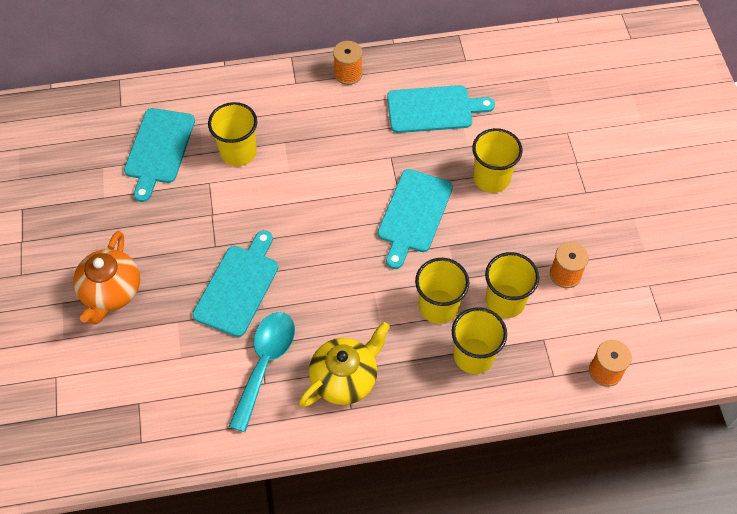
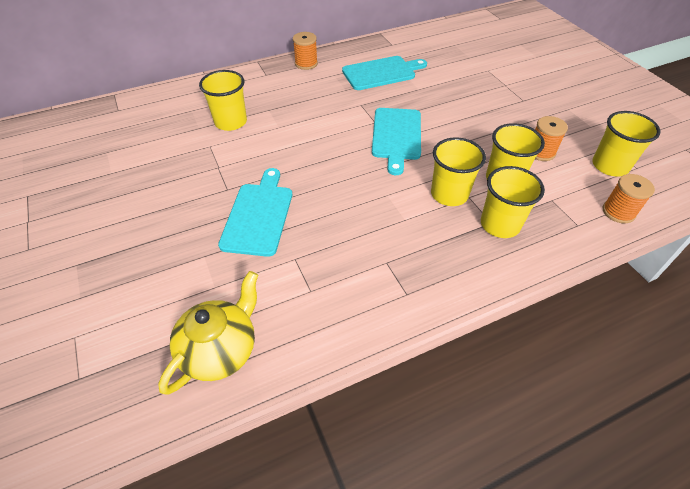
camera: 15 degrees left, 10 degrees down
(111, 292) = (129, 245): orange teapot -> none
(158, 149) = (158, 132): turquoise cutting board -> none
(265, 364) = (305, 273): turquoise spoon -> none
(345, 378) = (390, 269): yellow teapot -> yellow teapot (220, 350)
(491, 178) = (447, 104): yellow cup -> yellow cup (610, 166)

